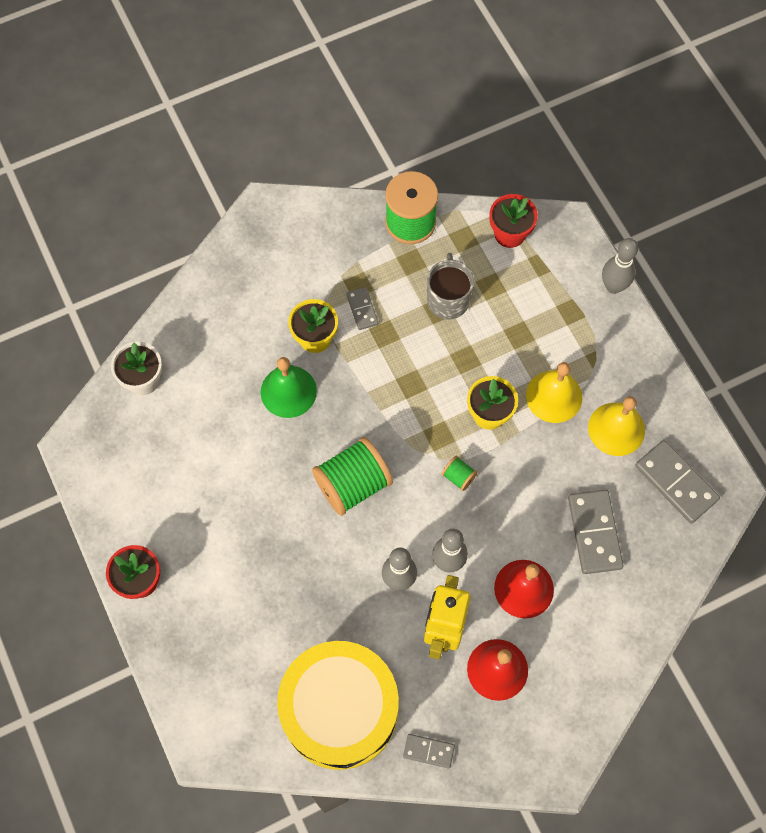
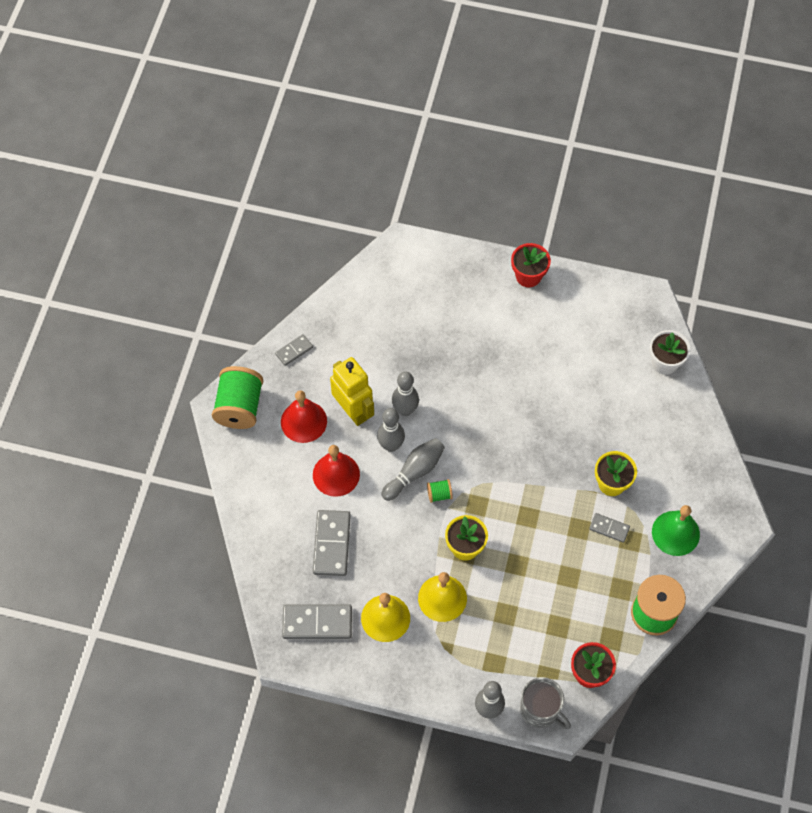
camera: 130 degrees right, 5 degrees down
(288, 391) = (585, 439): green bell -> green bell (675, 533)
(340, 709) = (359, 324): yellow drum -> none
(352, 484) = (488, 430): green spool -> green spool (239, 407)
(448, 299) = (571, 589): grey mug -> grey mug (540, 710)
(456, 517) = (414, 472): none -> grey bowling pin
(594, 533) = (332, 544): grey domino -> grey domino turned 60 degrees clockwise

